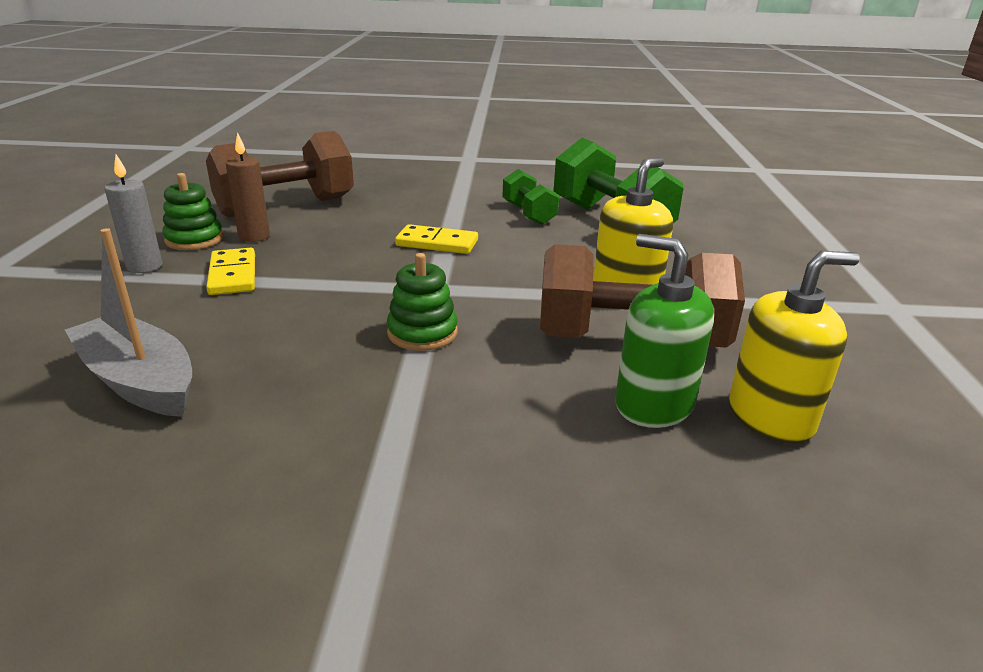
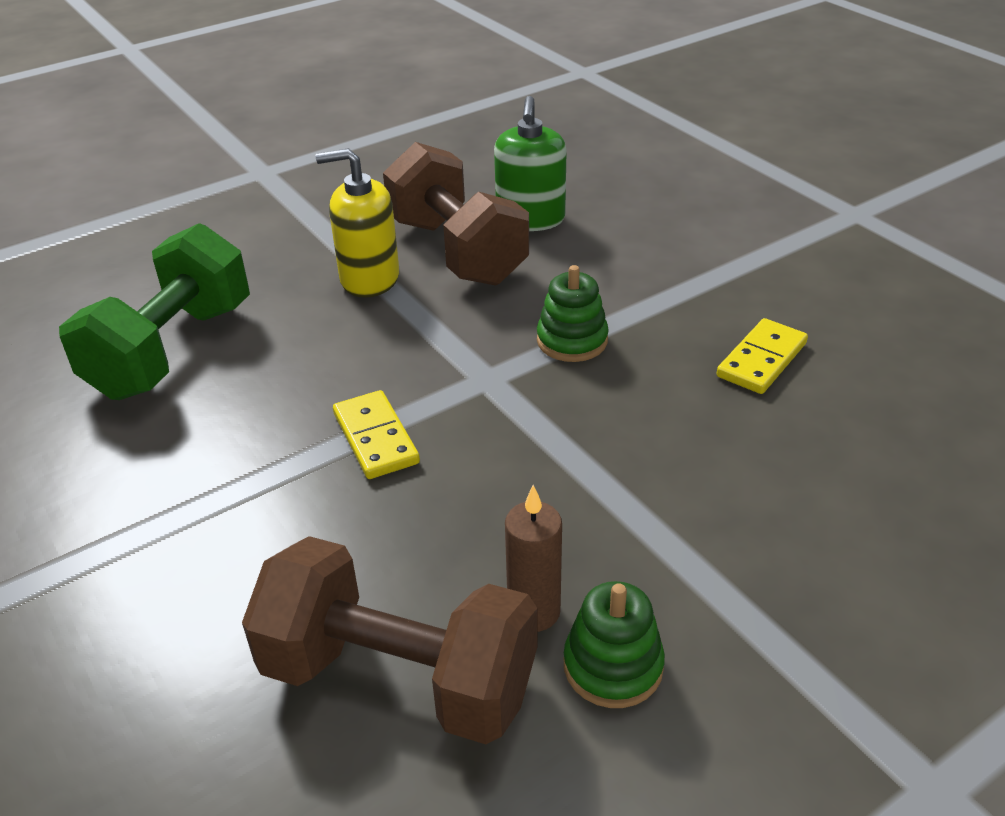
camera: 125 degrees left, 10 degrees up
(140, 381) = (829, 428): grey boat -> none
(144, 266) = (724, 631): grey candle -> none
(232, 275) = (639, 533): yellow domino -> yellow domino (762, 360)
(529, 214) = (198, 419): green dumbbell -> none
(770, 417) = (491, 184): yellow soap dispenser -> none

